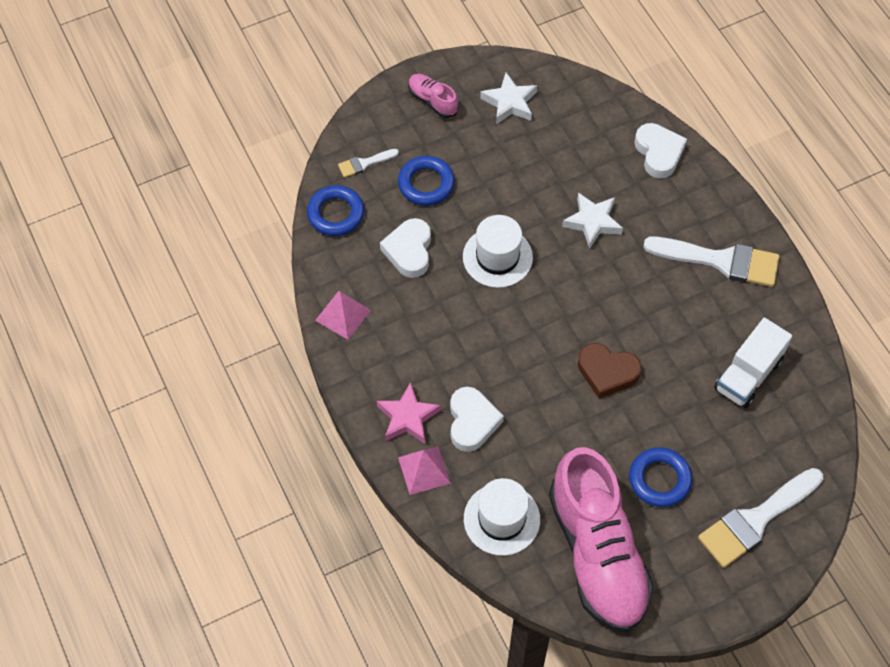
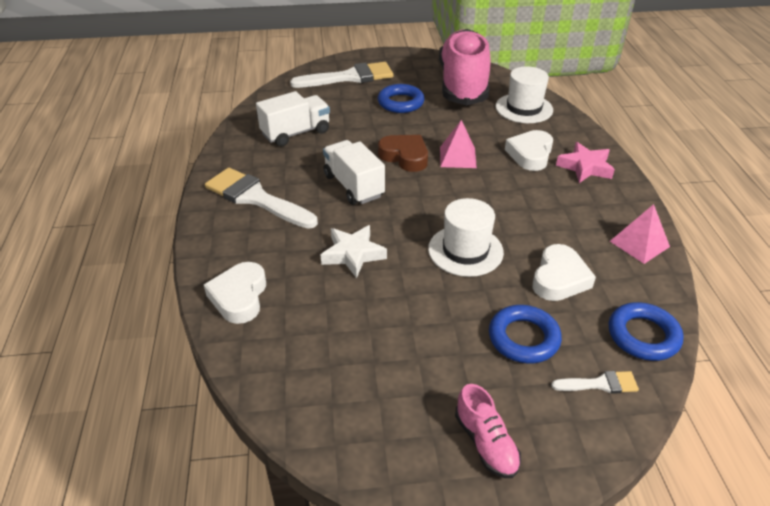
camera: 160 degrees left, 20 degrees down
(424, 470) = (577, 139): pink pyramid -> pink pyramid (457, 157)
(510, 103) = (379, 406): white star -> none
(637, 308) = (353, 186): none -> white truck

